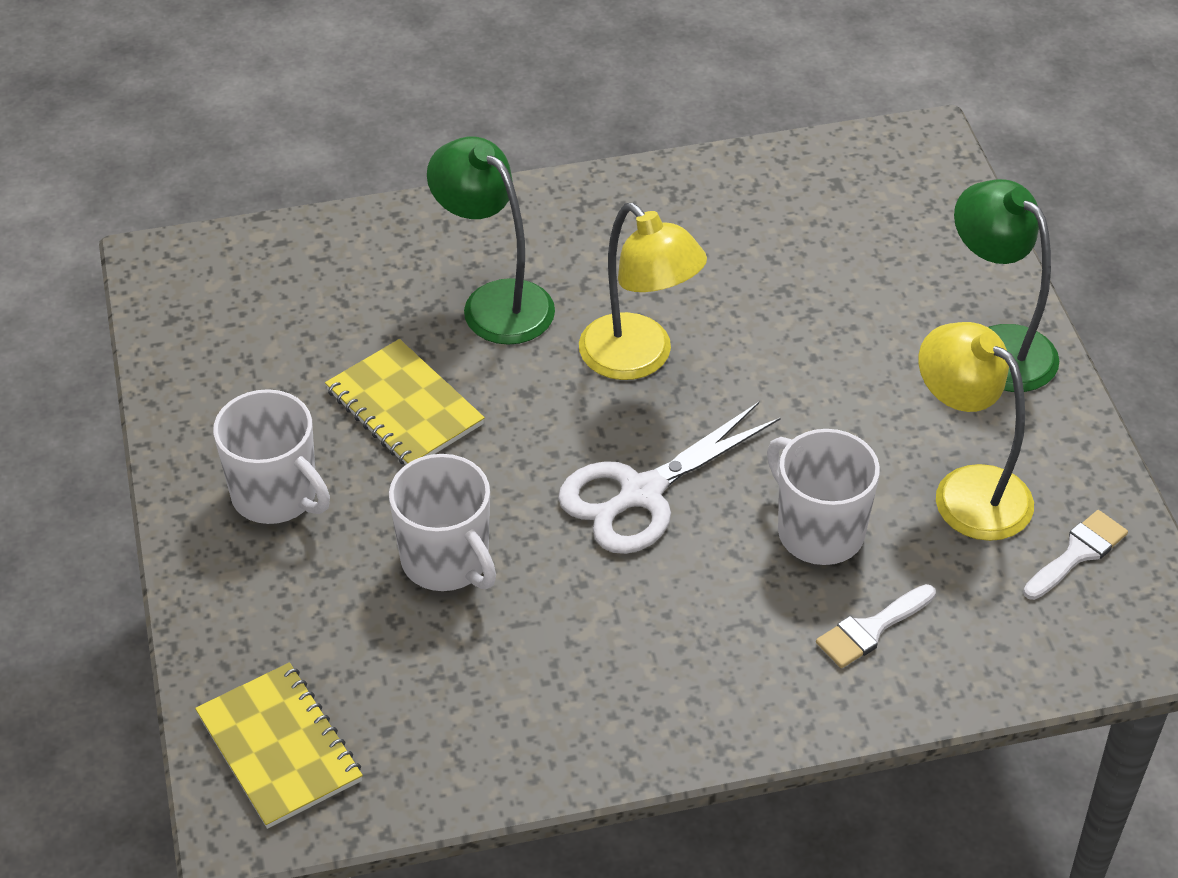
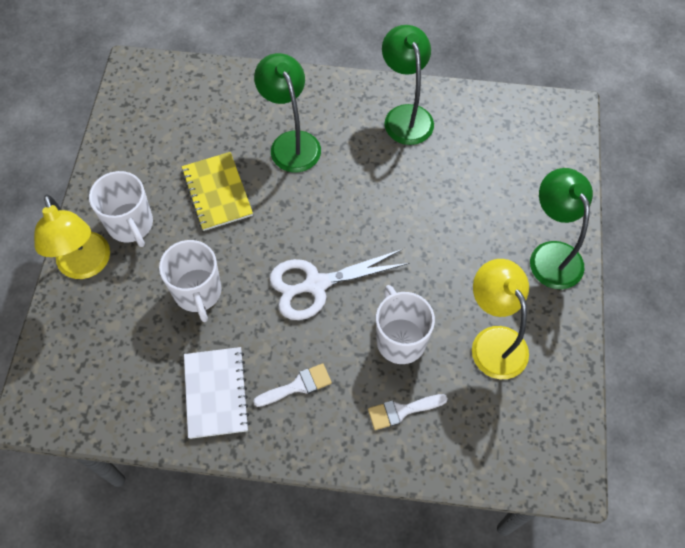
camera: 20 degrees right, 15 degrees up
(279, 748) = (67, 375): yellow notebook -> none
(553, 696) = (216, 393): none -> white notebook
(638, 359) = (351, 201): yellow lamp -> yellow lamp (86, 266)
(667, 214) = (405, 116): none -> green lamp
(1077, 553) = (539, 402): white brush -> white brush (298, 386)

